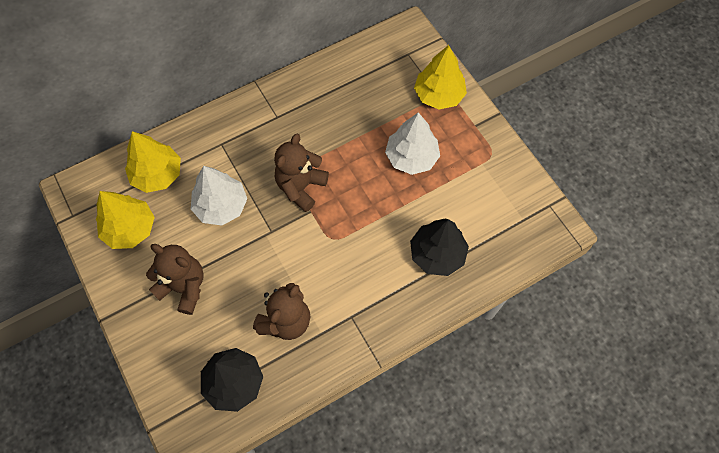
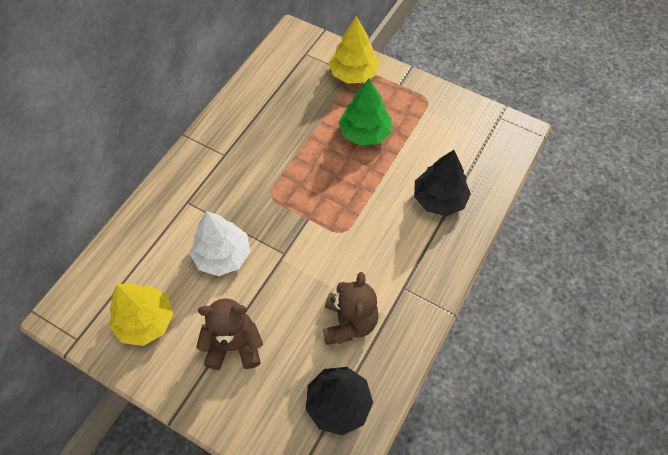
camera: 30 degrees left, 5 degrees down
(157, 174) = (141, 258): yellow tree -> none
(301, 187) = (286, 203): brown teddy bear -> none
(411, 157) = (364, 133): white tree -> green tree

